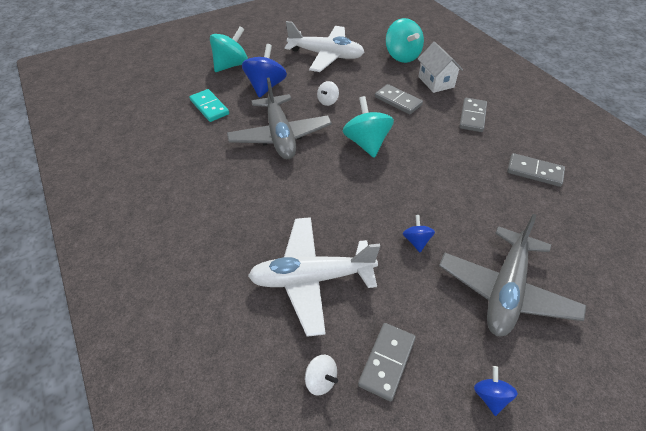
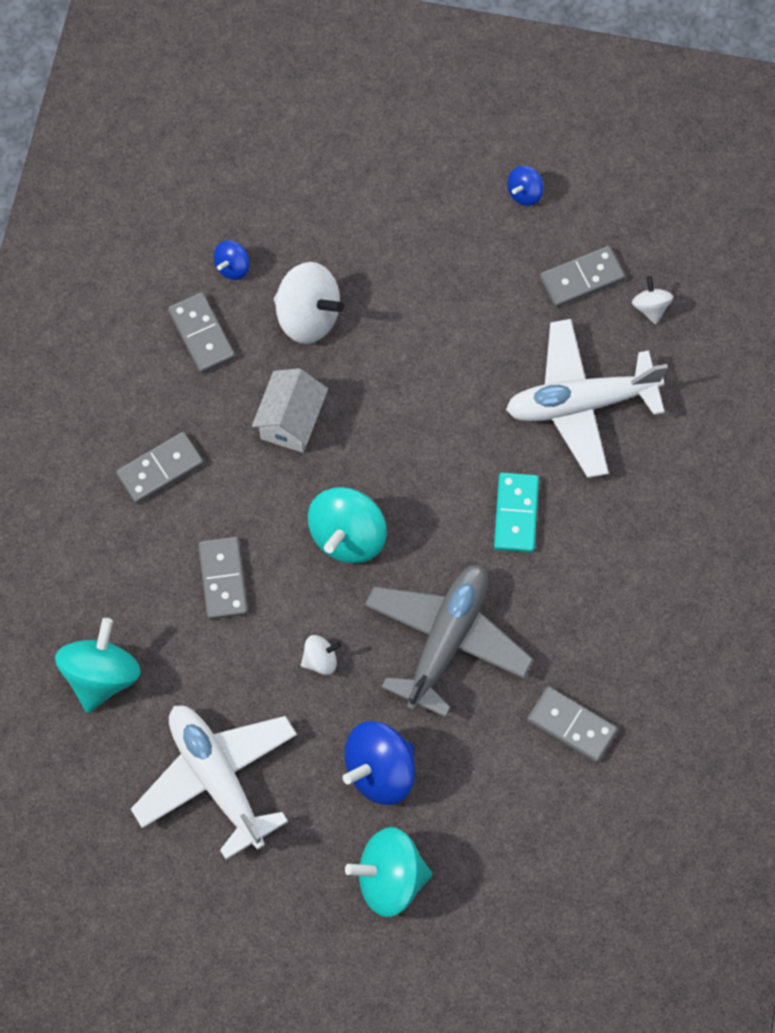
camera: 140 degrees left, 20 degrees up
(191, 141) = (571, 726): none -> grey domino
(209, 107) = (499, 786): turquoise domino -> turquoise domino (516, 514)
(311, 278) = (580, 403): white plane -> white plane turned 135 degrees clockwise
(416, 241) = (435, 361): blue spinning top -> blue spinning top (233, 267)
(436, 82) = (124, 574): white house -> white house (291, 421)
(504, 214) = (308, 316): none -> white spinning top
(505, 290) = (408, 250): grey plane -> none

